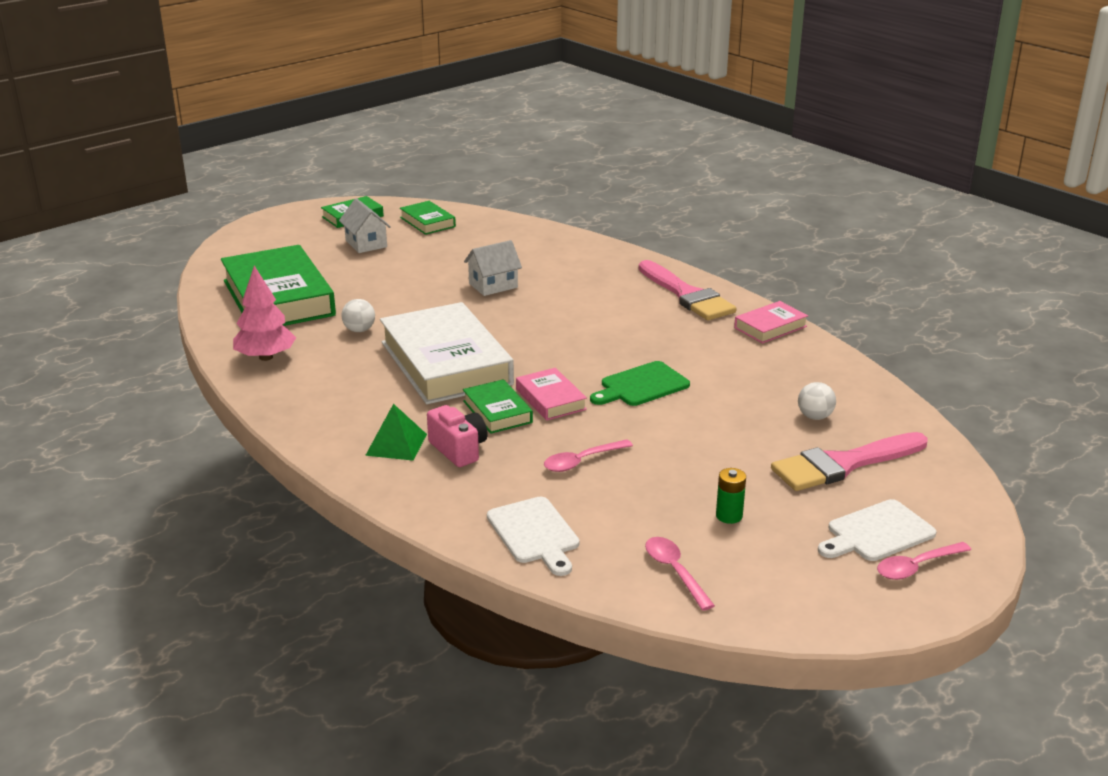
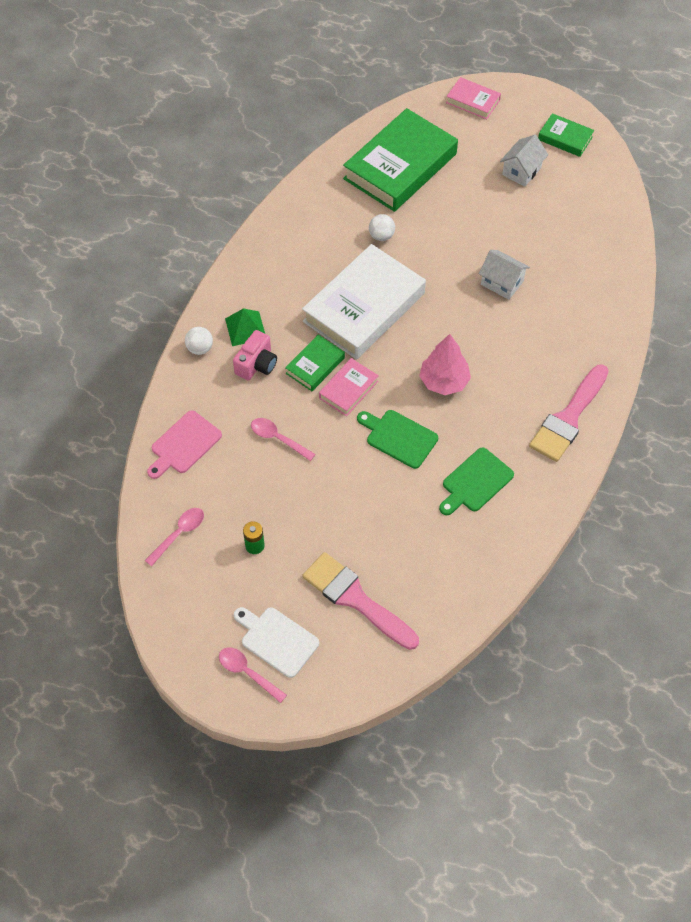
camera: 65 degrees right, 30 degrees up
(266, 357) = (314, 205): pink tree -> pink tree (444, 381)
(427, 222) = (589, 190): green book -> none
(534, 533) = (184, 444): white cutting board -> pink cutting board
(730, 358) = (475, 482): none -> green cutting board
(770, 327) = (546, 494): pink book -> pink book (473, 101)
(815, 417) = (415, 564): white ball -> white ball (200, 348)

